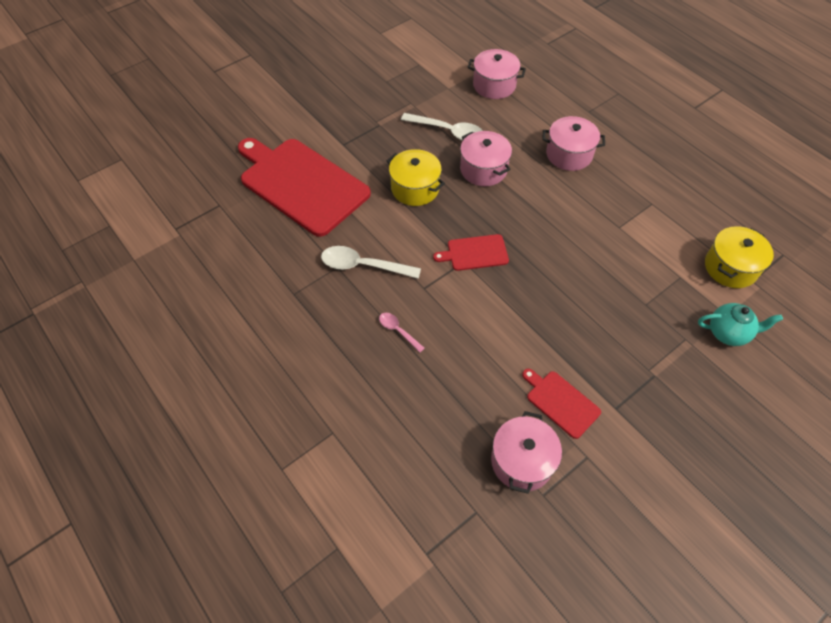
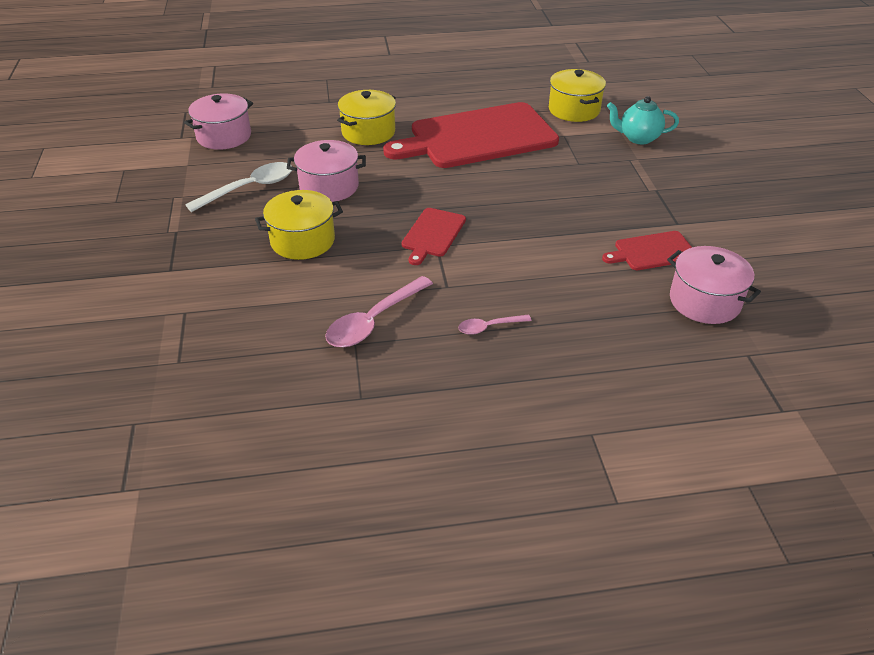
camera: 60 degrees left, 15 degrees down
(301, 184) = (191, 328): red cutting board -> red cutting board (478, 137)
(364, 266) = (374, 320): white spoon -> pink spoon
(569, 154) = (368, 132): pink pot -> yellow pot
(728, 333) = (638, 138): turquoise teapot -> turquoise teapot turned 120 degrees counterclockwise

